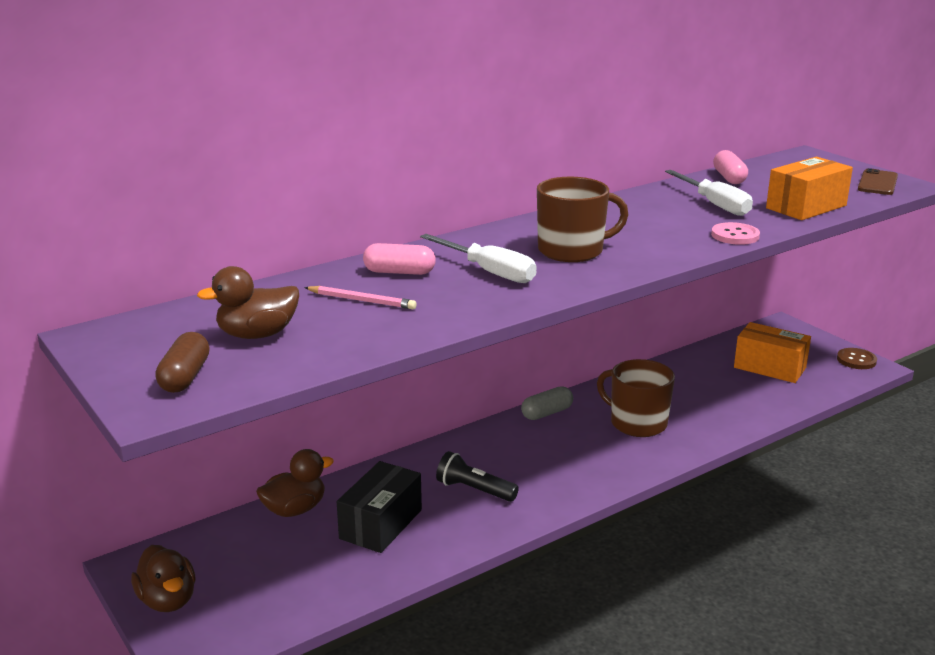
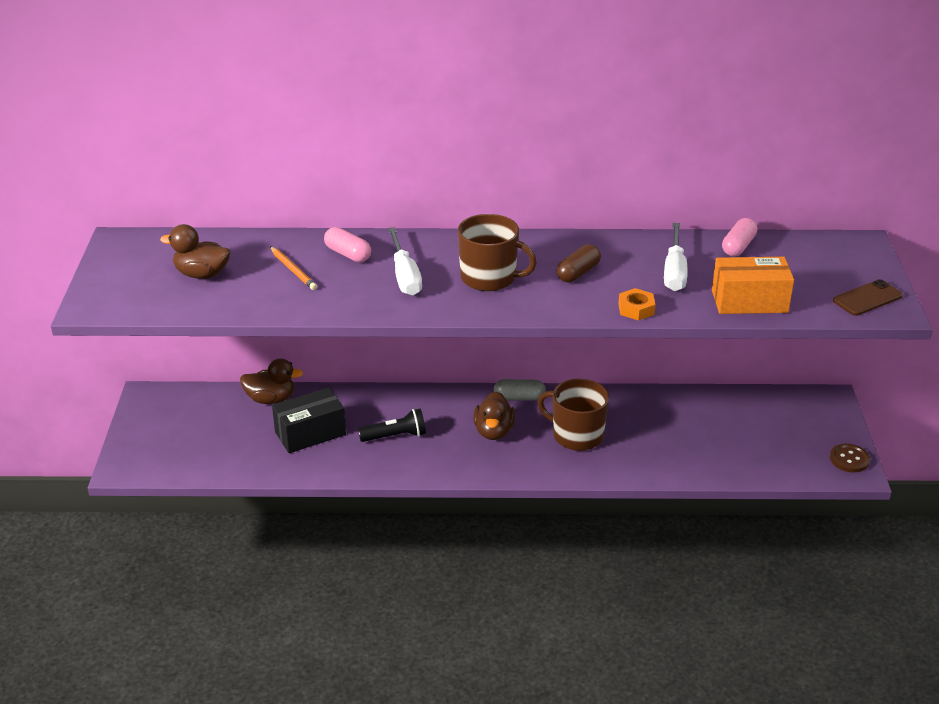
camera: 35 degrees right, 10 degrees up
(168, 600) = (144, 427): brown duck -> brown duck (494, 431)
(185, 377) = (129, 291): brown capsule -> brown capsule (578, 273)
(362, 300) = (293, 270): pink pencil -> orange pencil
(474, 490) = (395, 436): black flashlight -> black flashlight turned 105 degrees clockwise
(637, 423) = (576, 435): brown mug -> brown mug turned 45 degrees counterclockwise
(735, 235) = (636, 309): pink button -> orange nut
(769, 367) = (756, 433): orange box -> none

